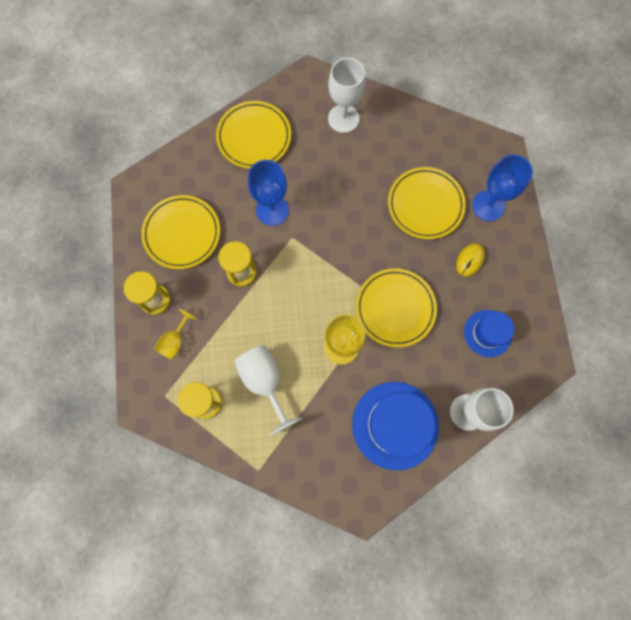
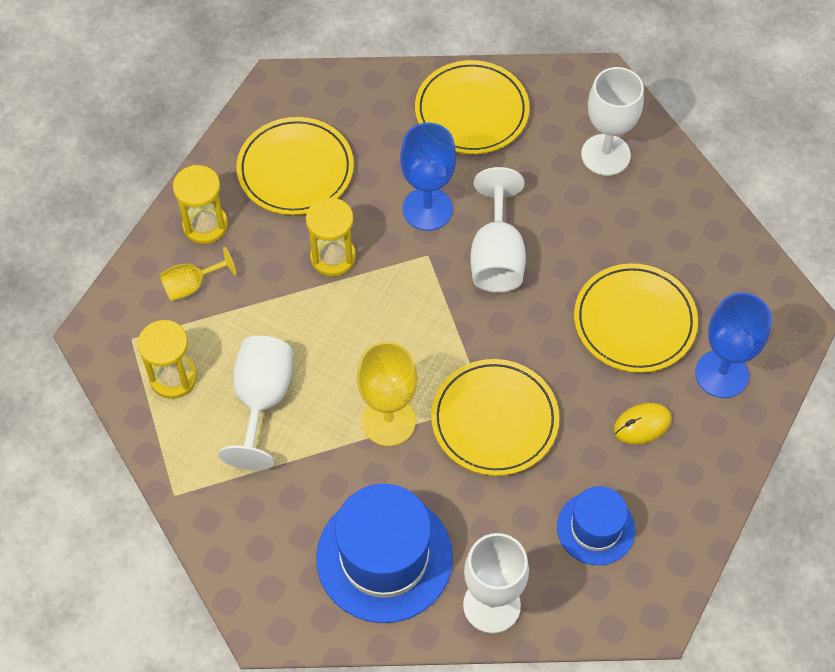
camera: 35 degrees right, 15 degrees down
(329, 214) = (496, 256): none -> white goblet

